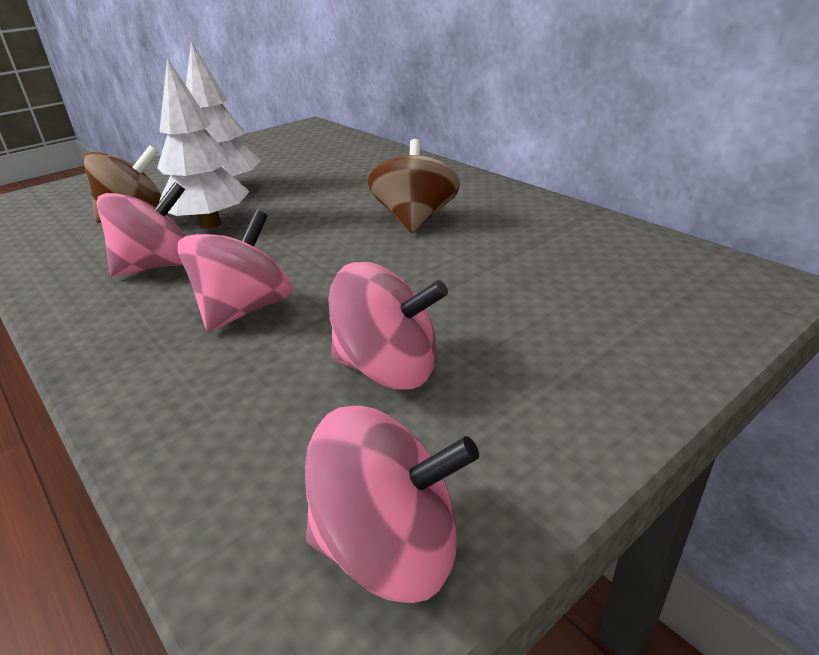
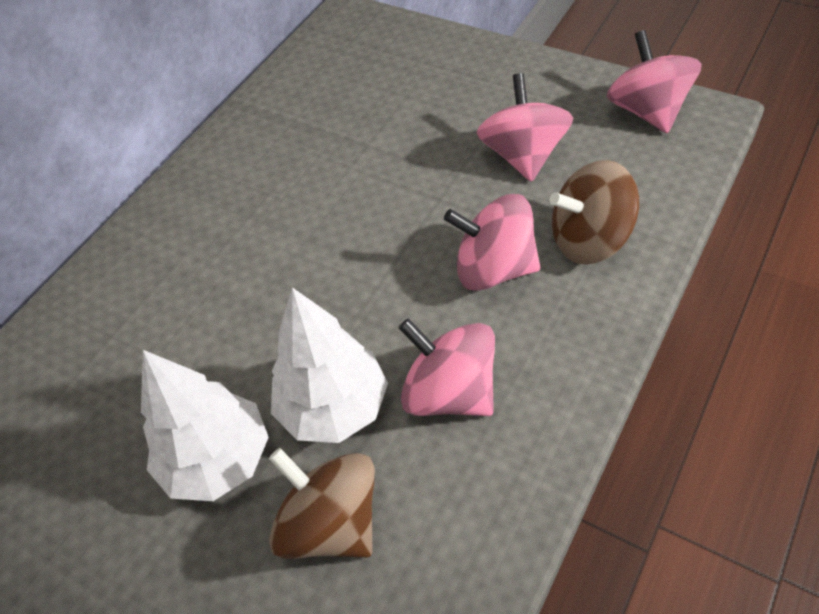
camera: 105 degrees left, 20 degrees up
(415, 219) = (280, 219): brown spinning top -> brown spinning top (589, 240)

